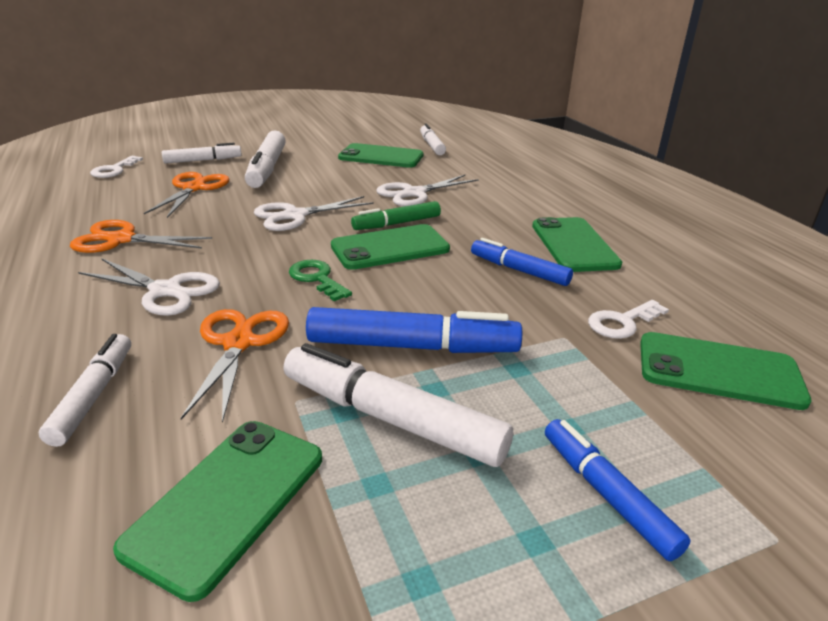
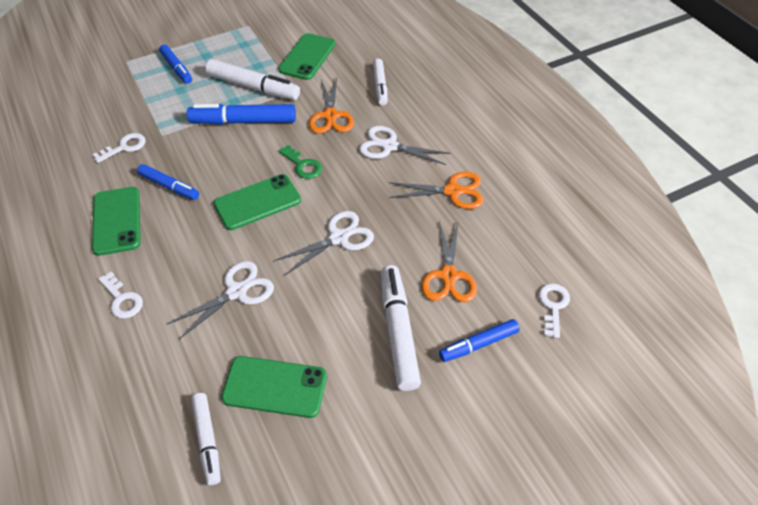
camera: 175 degrees right, 20 degrees up
(203, 160) = (478, 344): white marker -> blue marker
(396, 223) = (253, 235): green marker -> none
(530, 196) = (122, 299): none -> white key
(718, 371) = (94, 121): green phone -> none

